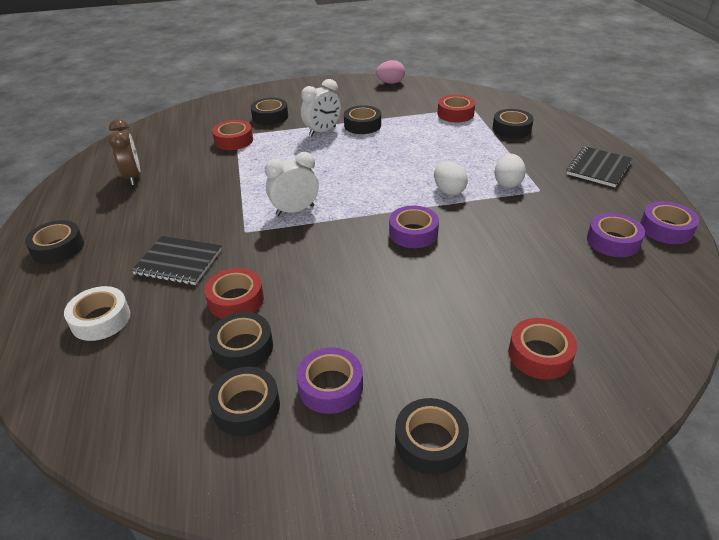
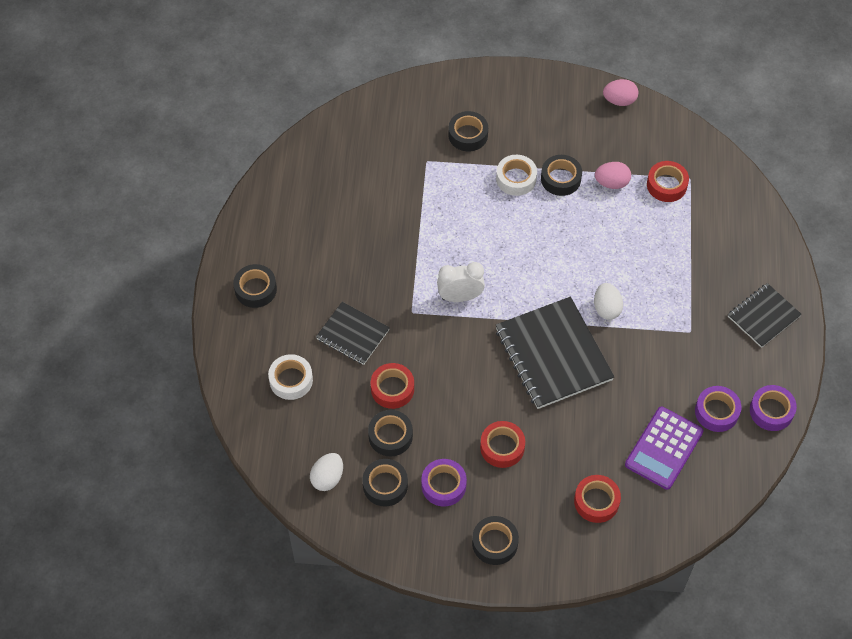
camera: 15 degrees right, 20 degrees up
(133, 177) = (320, 205): brown clock -> none
(234, 140) = (423, 170): red tape -> red tape (502, 447)
(322, 131) = (516, 179): white clock -> white tape
(408, 120) = (611, 183): none -> pink egg
(413, 233) = (553, 354): purple tape -> black notebook
(507, 183) = (665, 313): white egg -> white egg (327, 478)
(511, 129) = (712, 229): black tape -> none
(582, 283) = (664, 448): none -> purple calculator

